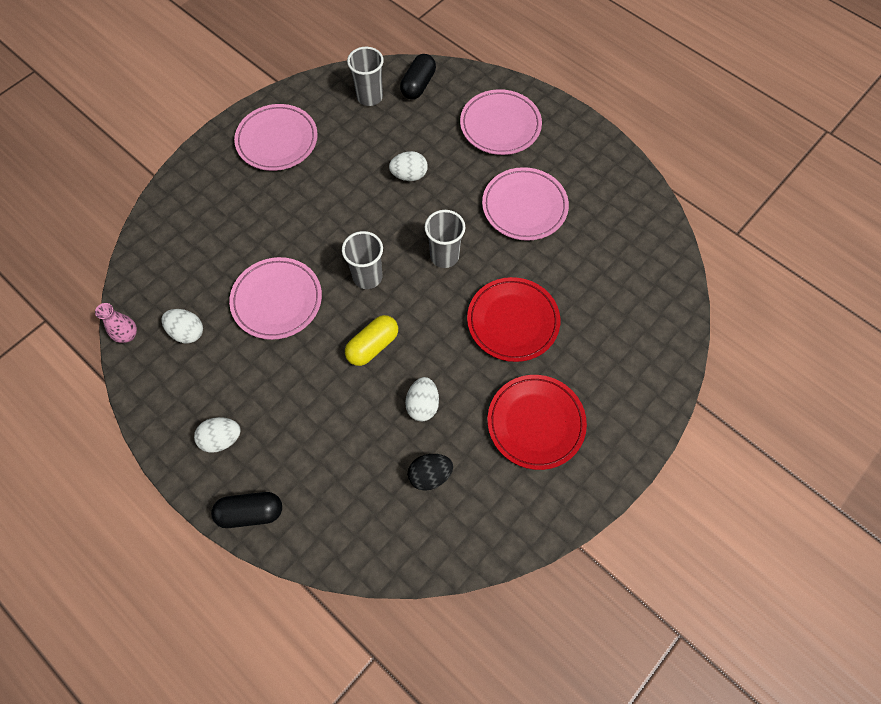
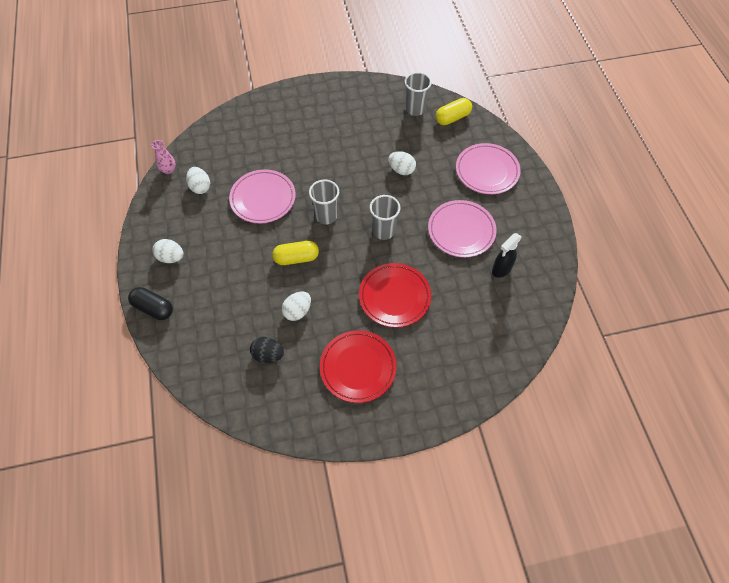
camera: 35 degrees right, 5 degrees down
(277, 140) = (337, 106): pink plate -> none
(418, 85) = (452, 118): black capsule -> yellow capsule
(595, 224) = (501, 269): none -> black spray bottle

